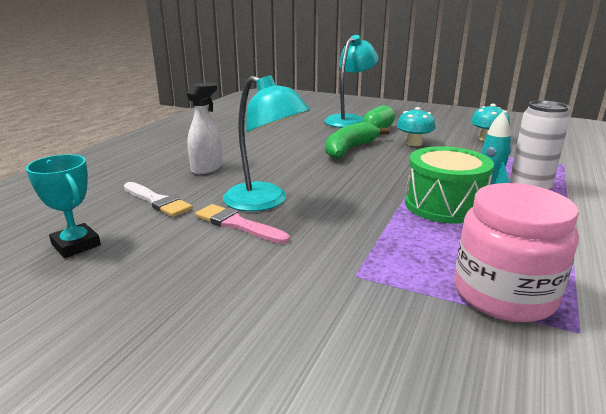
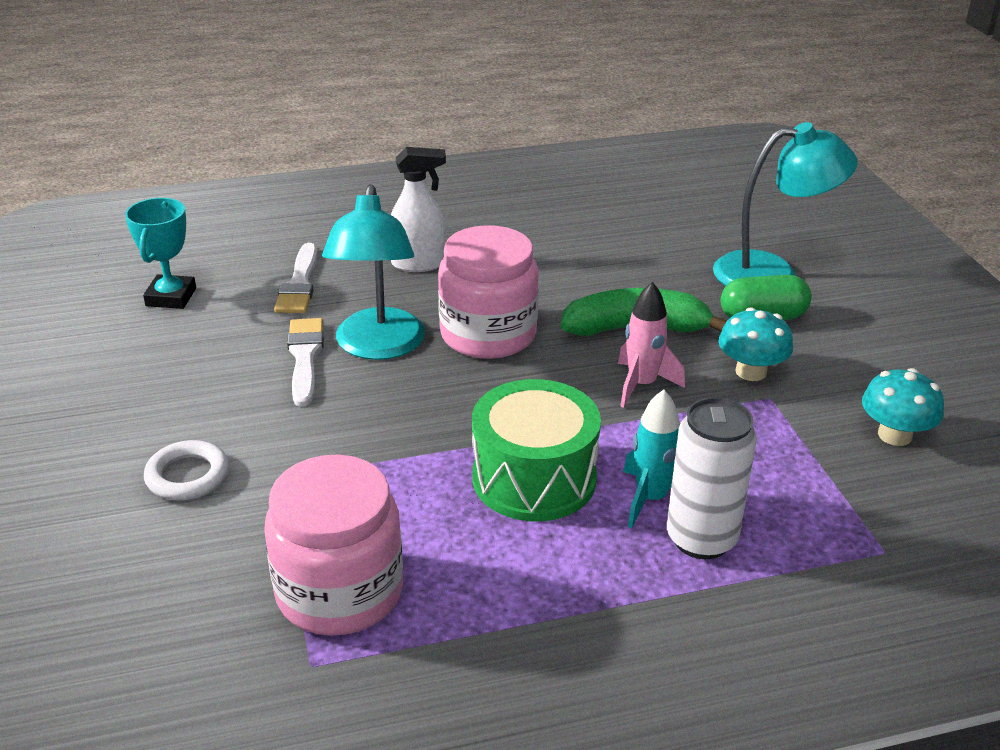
camera: 50 degrees right, 10 degrees up
(237, 224) = (305, 357): pink brush -> white brush
(302, 175) = (488, 334): none -> pink jar
(307, 311) = (187, 476): none -> white ring
(396, 162) = (642, 385): none -> pink rocket

